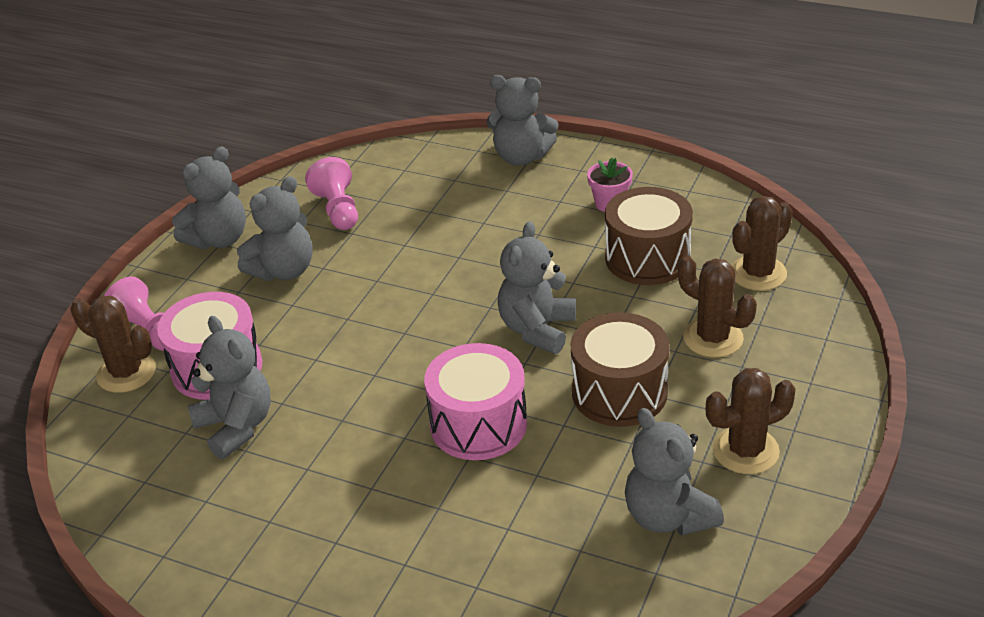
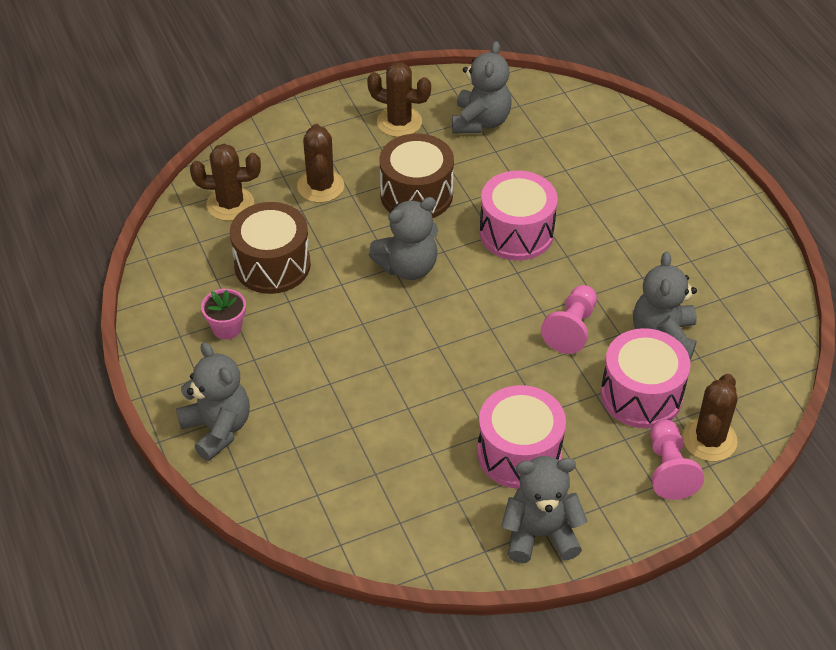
camera: 140 degrees left, 10 degrees up
(126, 373) = (709, 439): brown cactus -> brown cactus turned 45 degrees clockwise
(284, 270) = (519, 453): grey teddy bear -> pink drum
(338, 210) = (417, 489): pink pawn -> pink pawn (571, 328)

